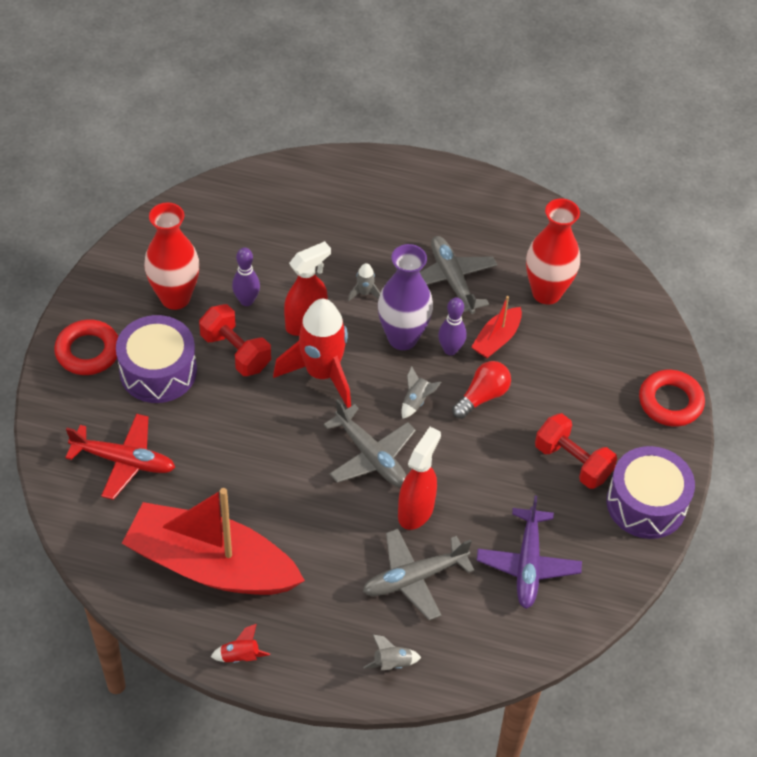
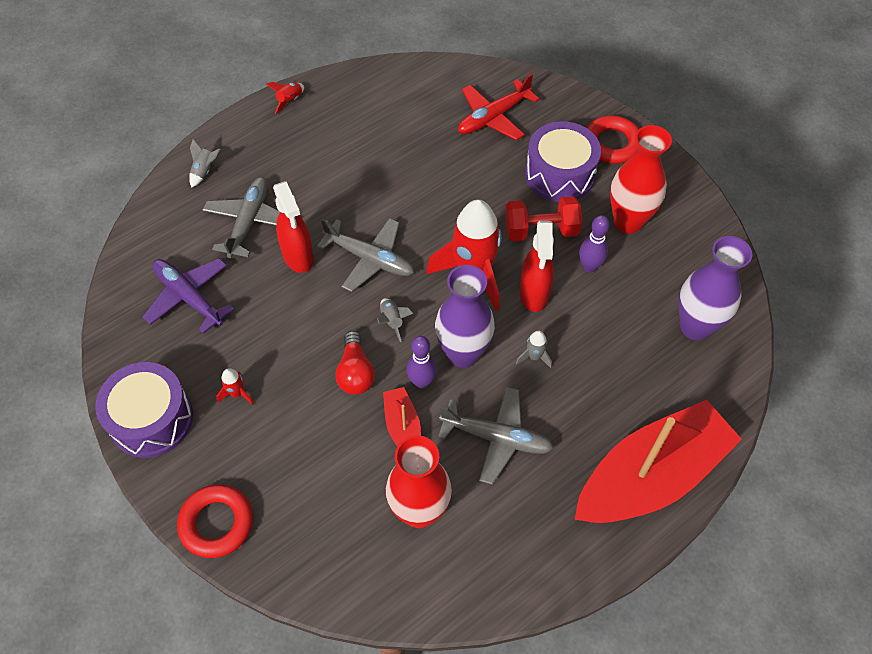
camera: 130 degrees right, 5 degrees up
(211, 565) = (368, 120): red boat -> red boat (651, 476)
(249, 211) = (695, 326): none -> purple vase
(371, 456) = (369, 259): grey plane -> grey plane turned 150 degrees counterclockwise
(572, 462) = (237, 393): red dumbbell -> red rocket

